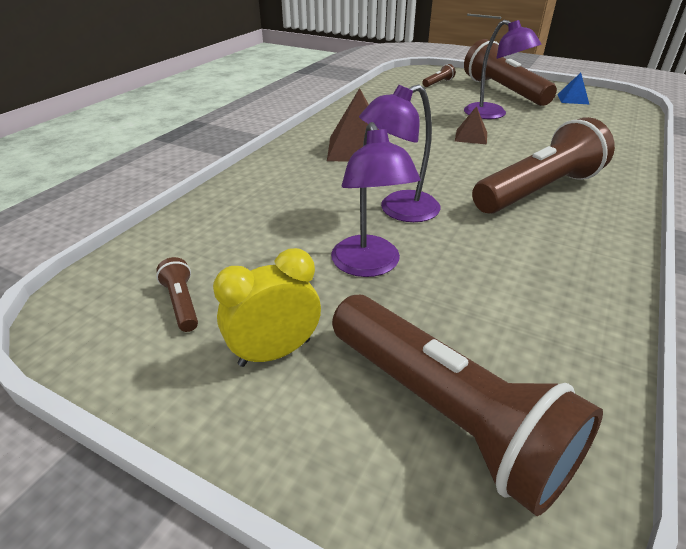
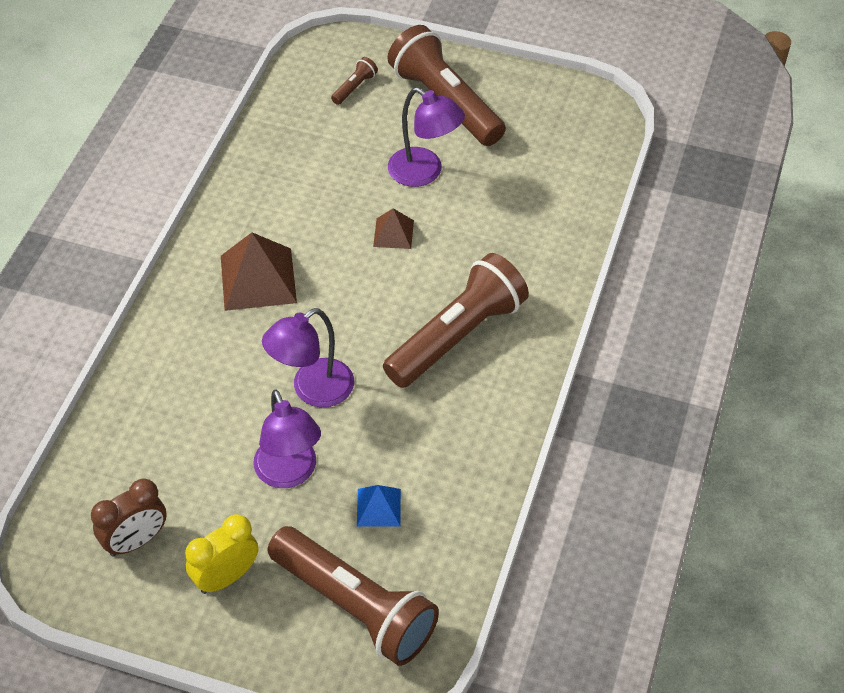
camera: 10 degrees left, 15 degrees up
(182, 303) = (136, 541): brown flashlight -> brown clock
(573, 99) = (536, 115): blue pyramid -> blue pyramid (379, 507)

